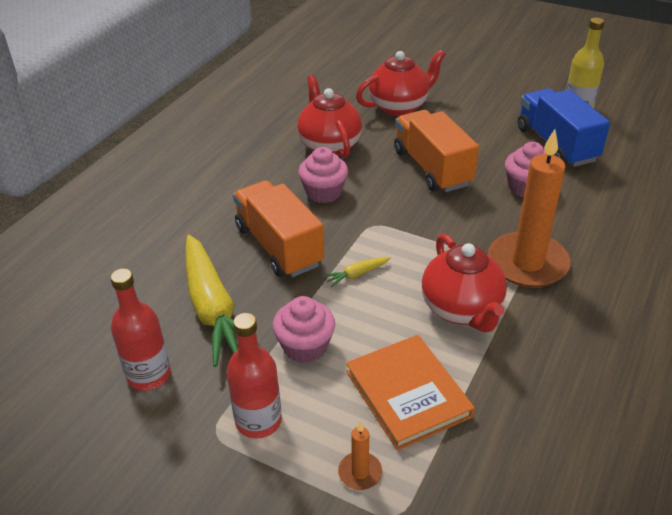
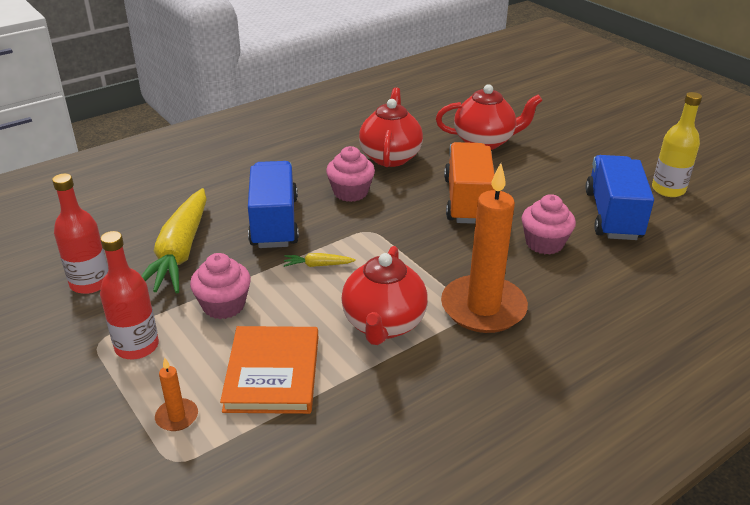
camera: 25 degrees right, 5 degrees down
(279, 246) = (274, 222): orange truck -> blue truck

